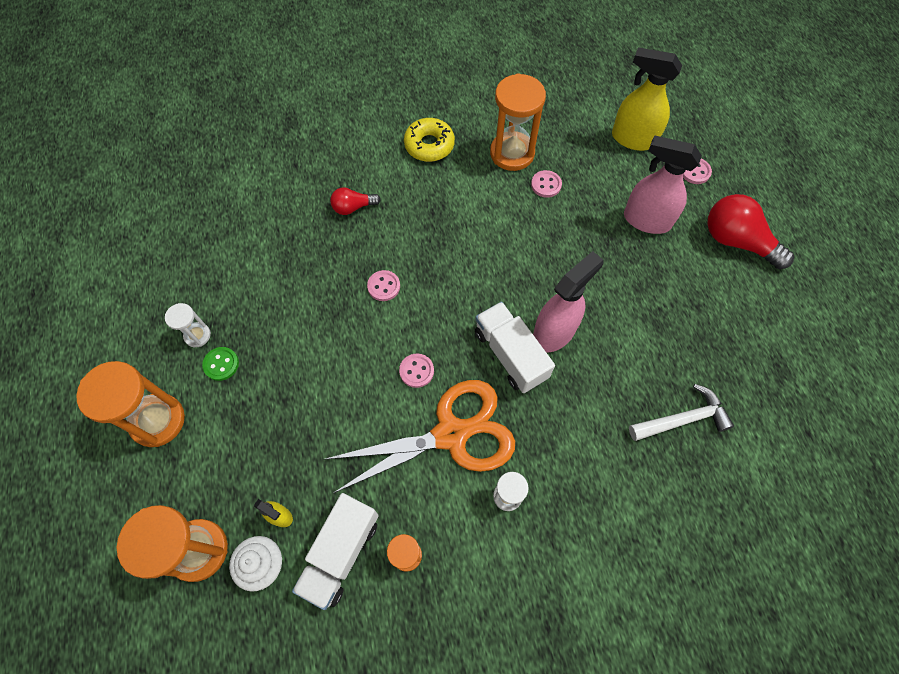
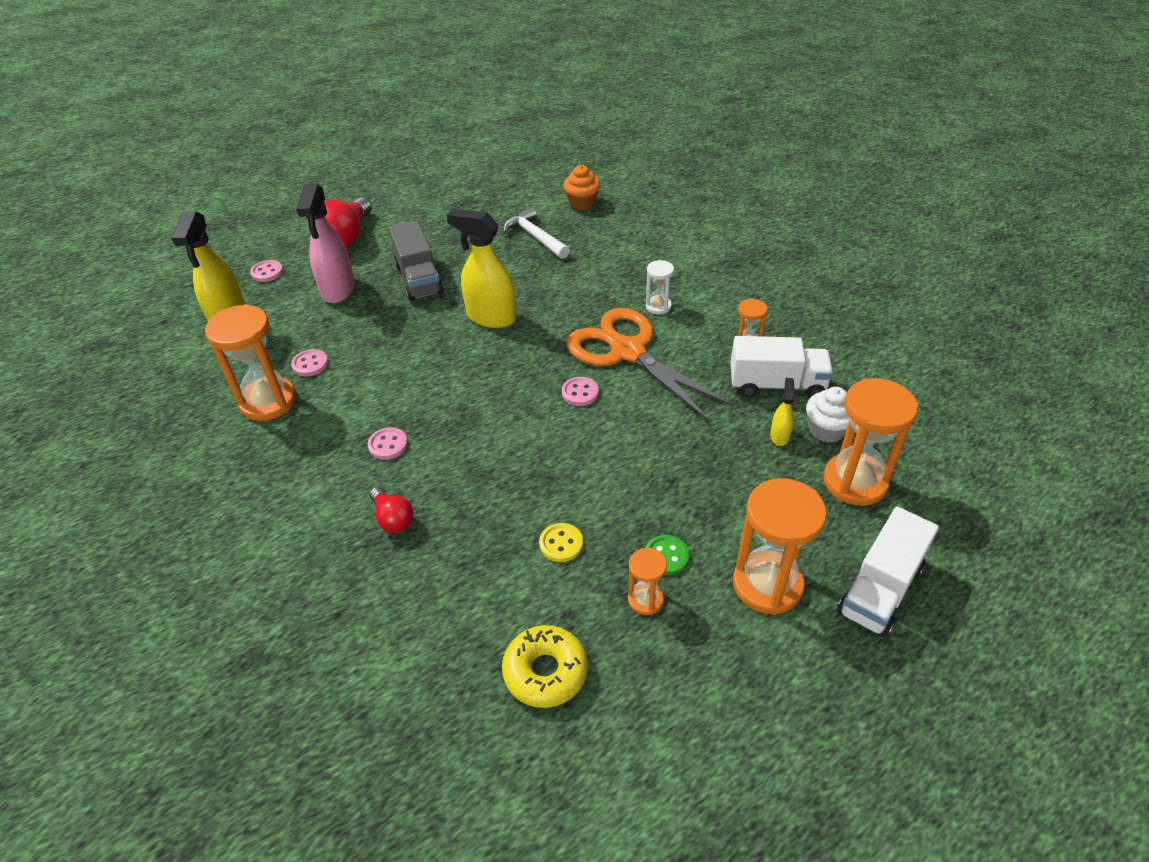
camera: 110 degrees left, 20 degrees down
(197, 335) = (645, 599): white hourglass -> orange hourglass
(272, 301) = (561, 544): none -> yellow button
(384, 286) = (495, 450): pink button -> pink button (388, 445)
(429, 145) = (269, 478): yellow donut -> yellow donut (545, 672)
(510, 354) = (528, 337): white truck -> white truck (880, 589)
(554, 332) = (491, 317): pink spray bottle -> yellow spray bottle
(640, 288) = (419, 279): none -> grey truck
(743, 500) = (582, 203): none -> orange cupcake

